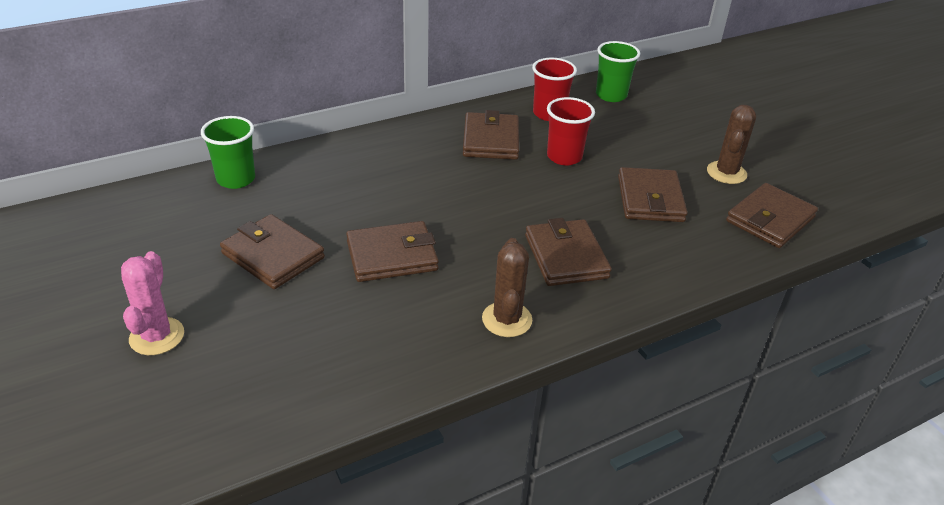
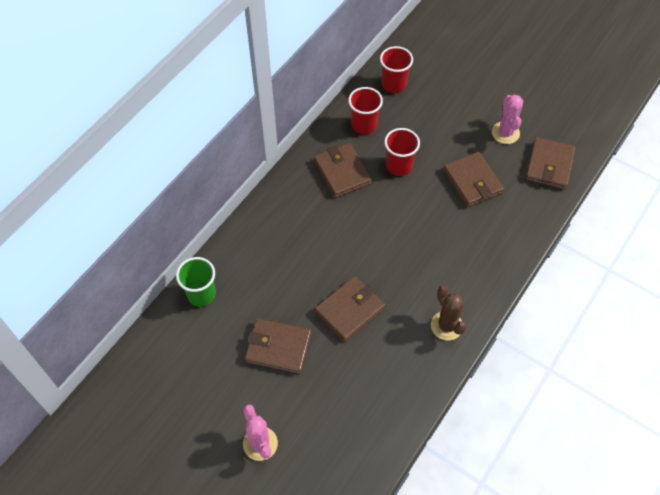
camera: 25 degrees left, 20 degrees up
(566, 256) = (450, 258): brown wallet -> none
(611, 95) = (394, 84): green cup -> red cup
(726, 173) = (505, 133): brown cactus -> pink cactus

